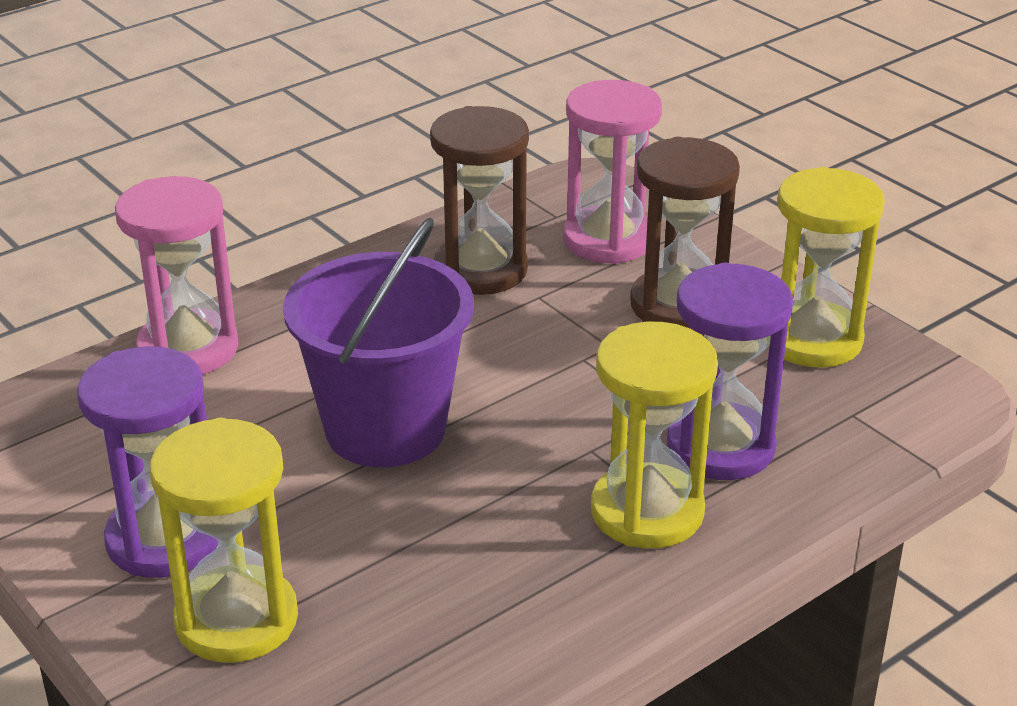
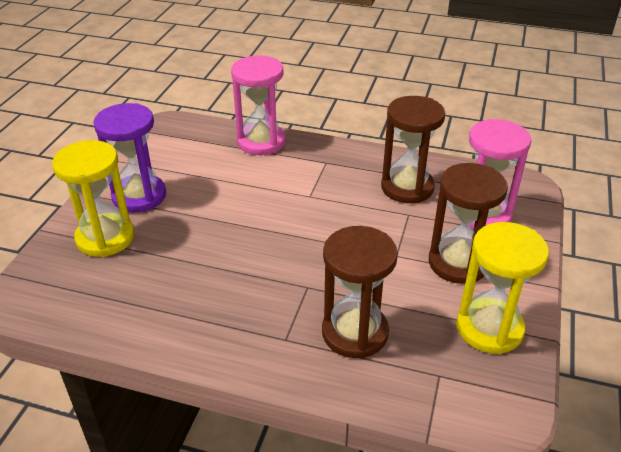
camera: 55 degrees right, 5 degrees up
(385, 429) = (260, 217): purple bucket -> none
(647, 511) = (277, 328): yellow hourglass -> none
(720, 447) = (355, 332): purple hourglass -> brown hourglass

